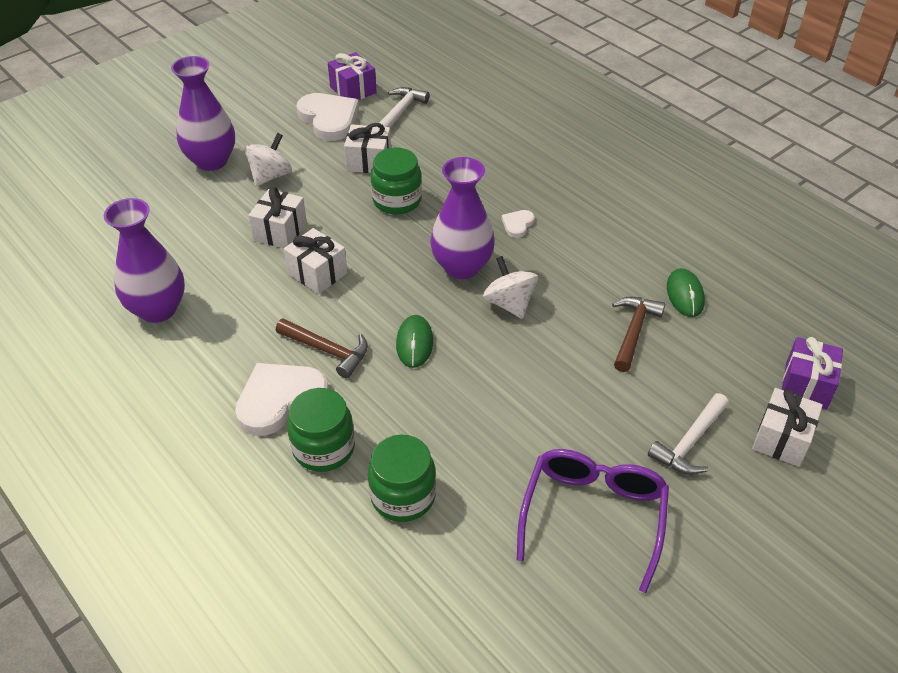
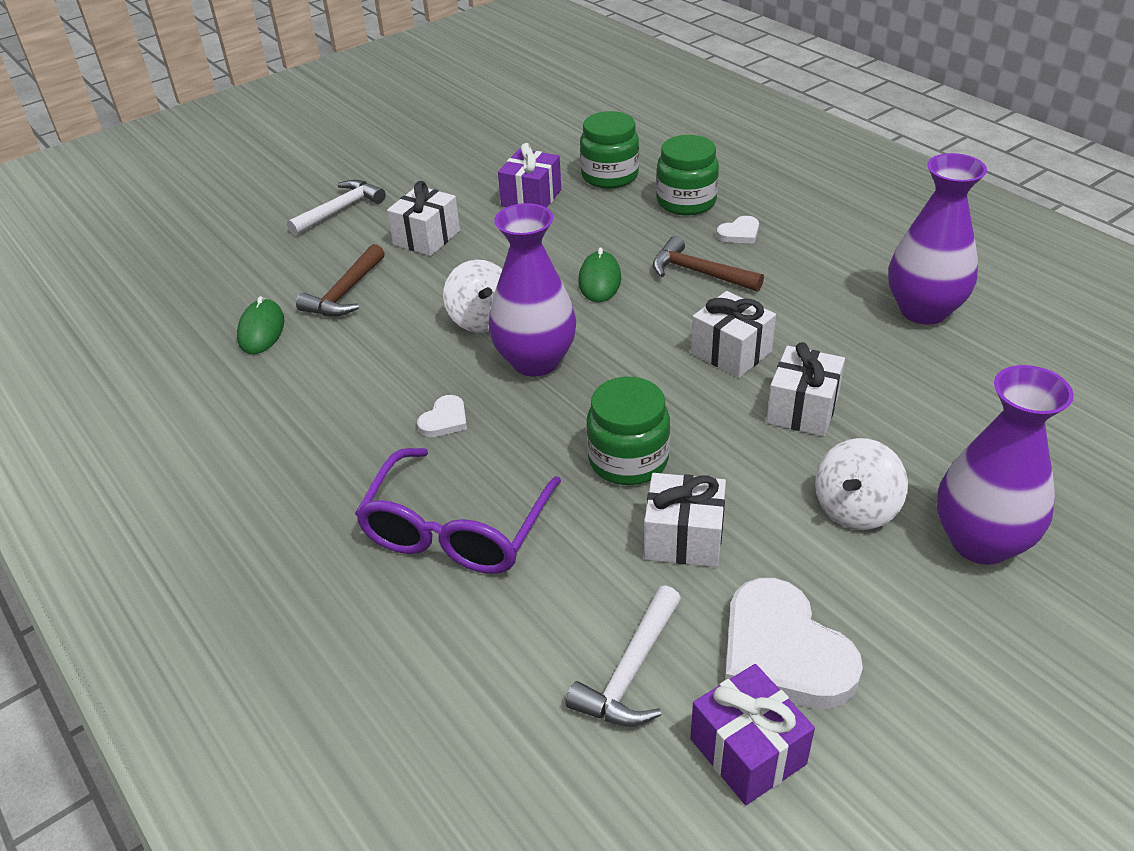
camera: 175 degrees left, 5 degrees down
(280, 400) = (739, 233): white heart -> white heart, size x0.47
(593, 515) = (448, 169): purple glasses -> purple glasses (456, 530)
(781, 439) = (253, 213): white gift -> white gift (426, 237)
(806, 385) = (195, 250): purple gift -> purple gift (531, 198)

